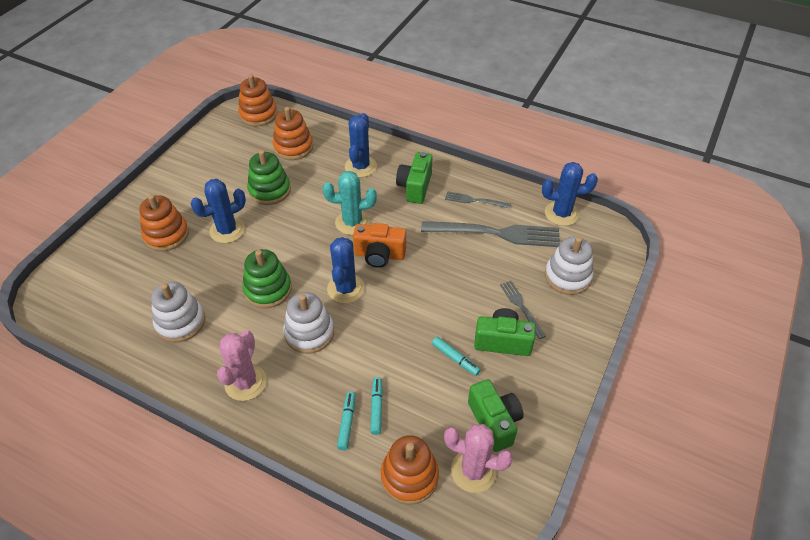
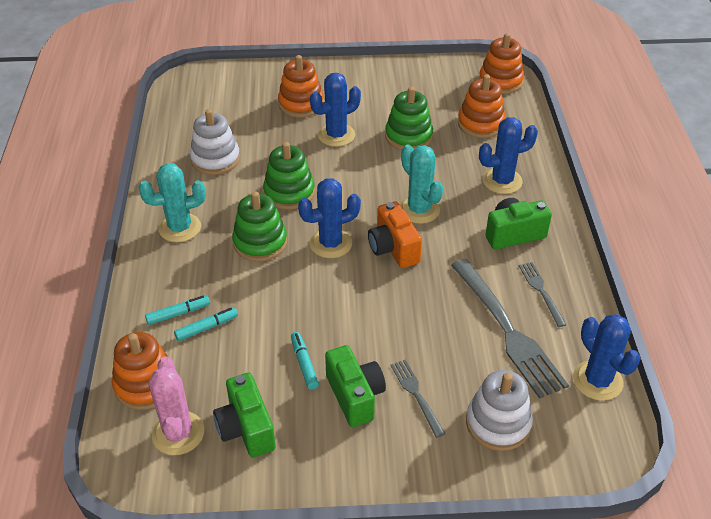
camera: 60 degrees right, 5 degrees down
(227, 230) = (336, 135): blue cactus -> blue cactus turned 60 degrees counterclockwise
(245, 382) = (180, 228): pink cactus -> turquoise cactus
(309, 333) = (260, 243): white stacking toy -> green stacking toy
(455, 358) = (304, 364): turquoise marker -> turquoise marker turned 150 degrees clockwise
(494, 421) = (246, 428): green camera -> green camera turned 120 degrees clockwise
(521, 307) = (416, 394): grey fork -> grey fork turned 60 degrees counterclockwise

